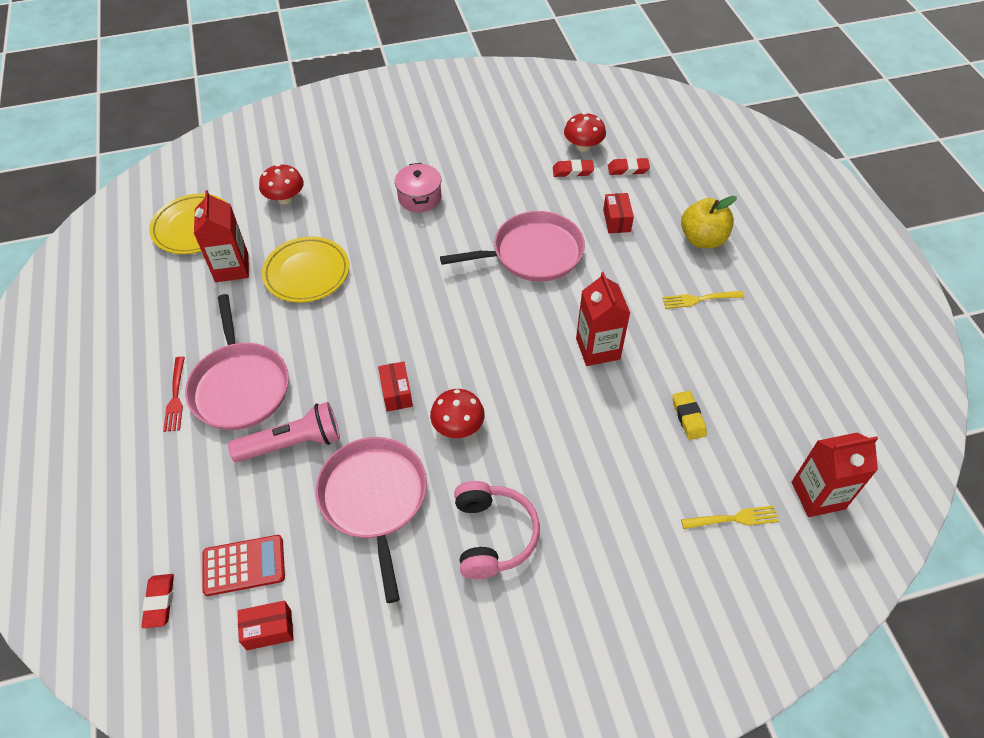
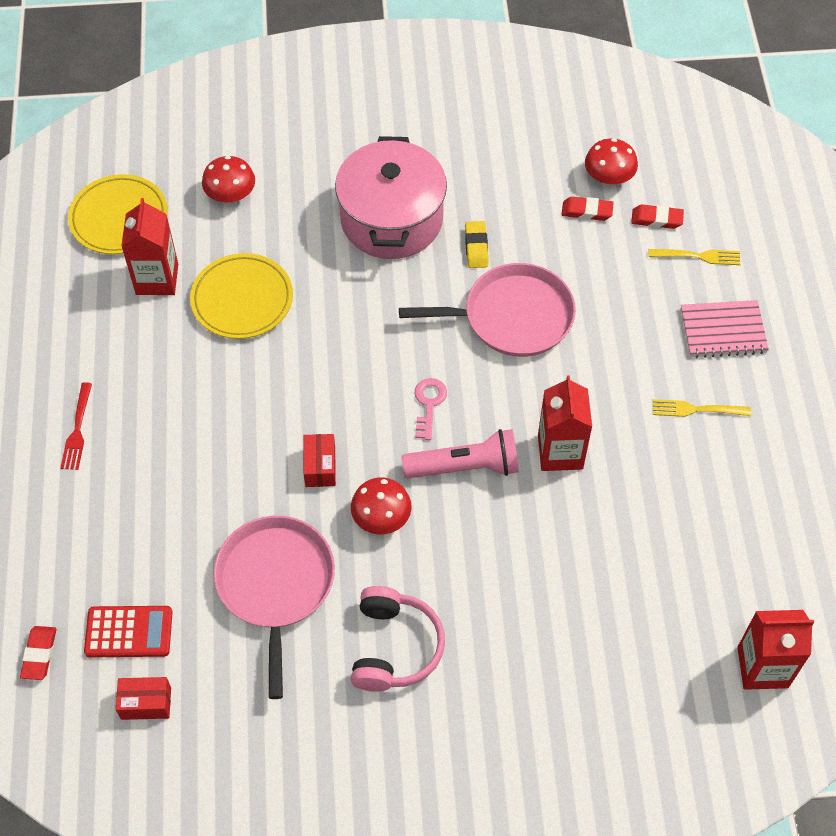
camera: 10 degrees right, 5 degrees up
(240, 386) = (149, 429): pink pan -> none
(292, 443) = (197, 506): pink flashlight -> pink flashlight (464, 467)
(419, 198) = (391, 219): pink pot -> pink pot, size x1.92
(479, 329) = (429, 404): none -> pink key
(616, 220) = (624, 289): red box -> none
(688, 417) = (642, 552): yellow eraser -> yellow eraser (476, 247)
(702, 239) = (723, 331): yellow apple -> pink notebook
(733, 518) = (660, 676): yellow fork -> yellow fork (698, 256)

